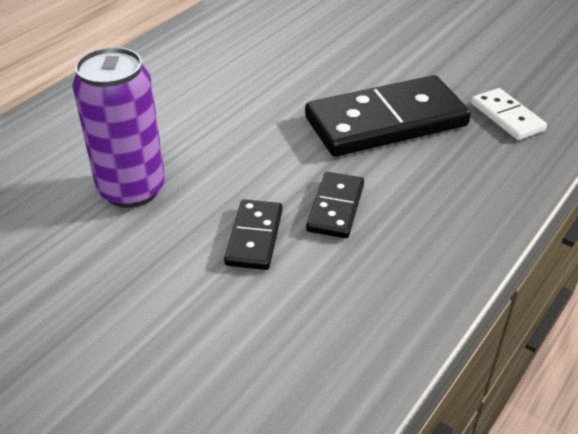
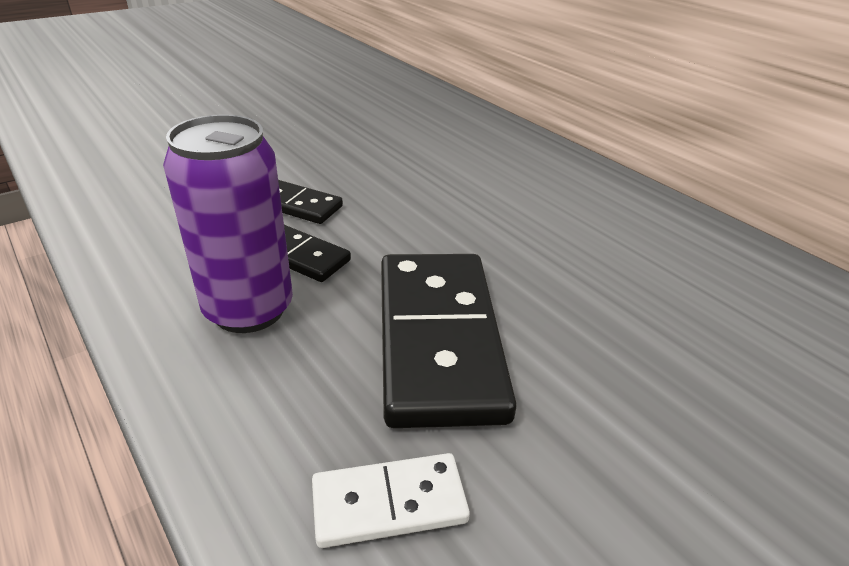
camera: 105 degrees right, 5 degrees down
(132, 190) = (402, 163): purple can -> purple can (249, 309)

